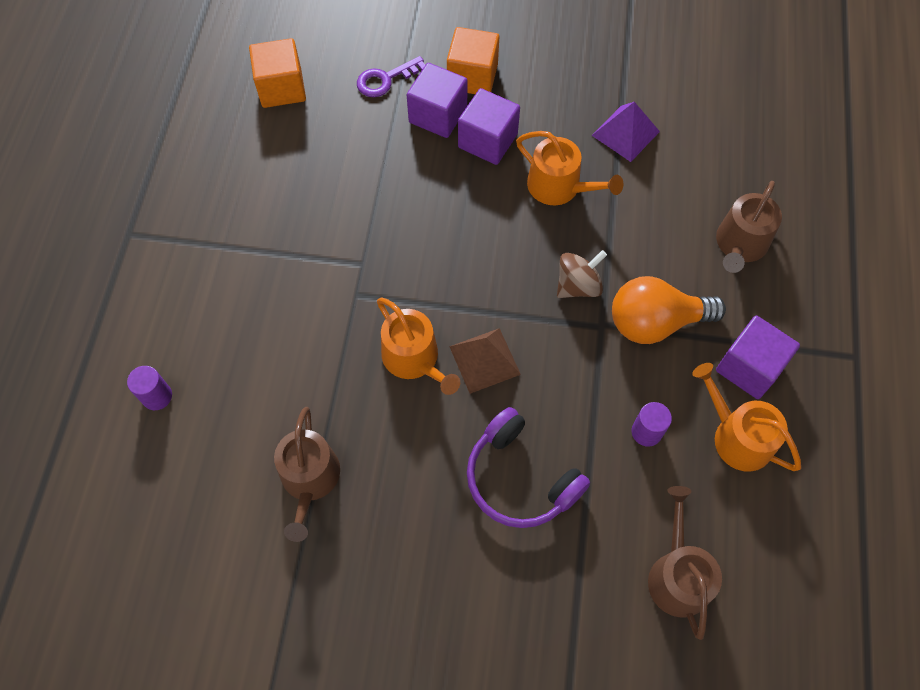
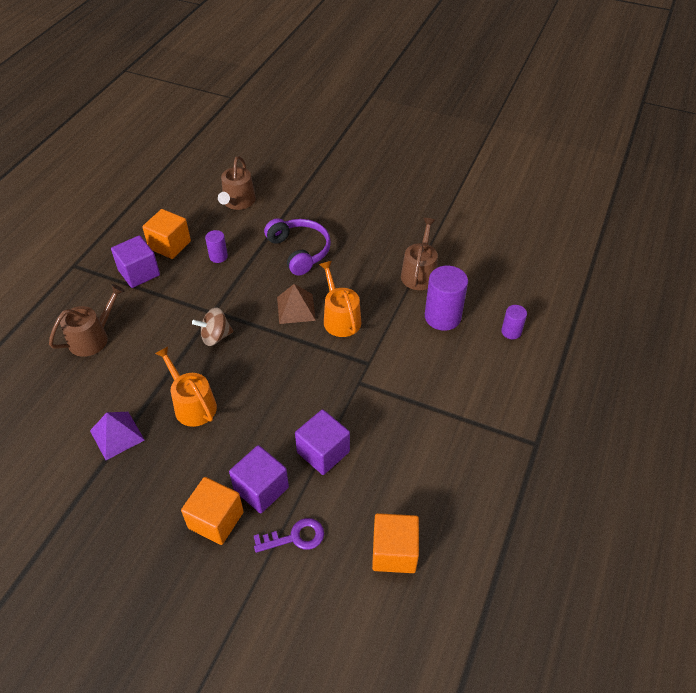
camera: 165 degrees left, 15 degrees down
(262, 398) = (442, 317): none -> purple cylinder
(488, 141) = (229, 455): purple cube -> purple cube (323, 452)
(655, 322) = (178, 306): orange light bulb -> none
(737, 436) = (170, 245): orange watering can -> orange cube

